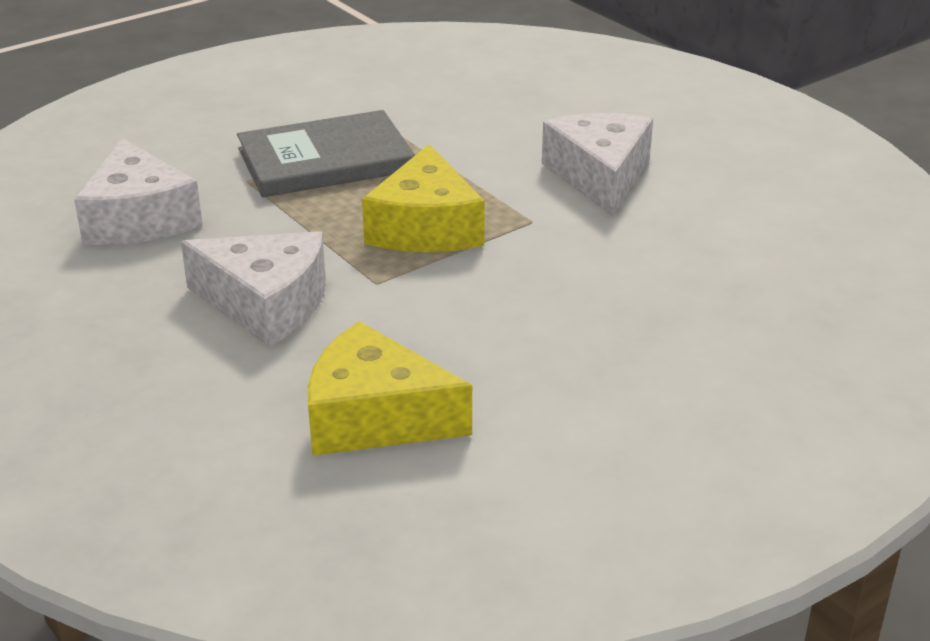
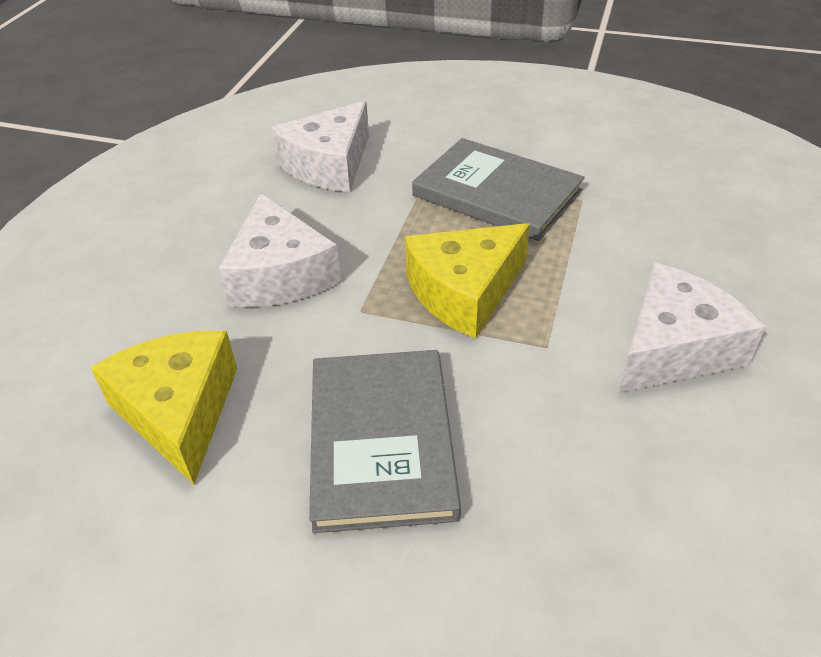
camera: 55 degrees right, 10 degrees up
(535, 329) = (381, 441): none -> grey book

